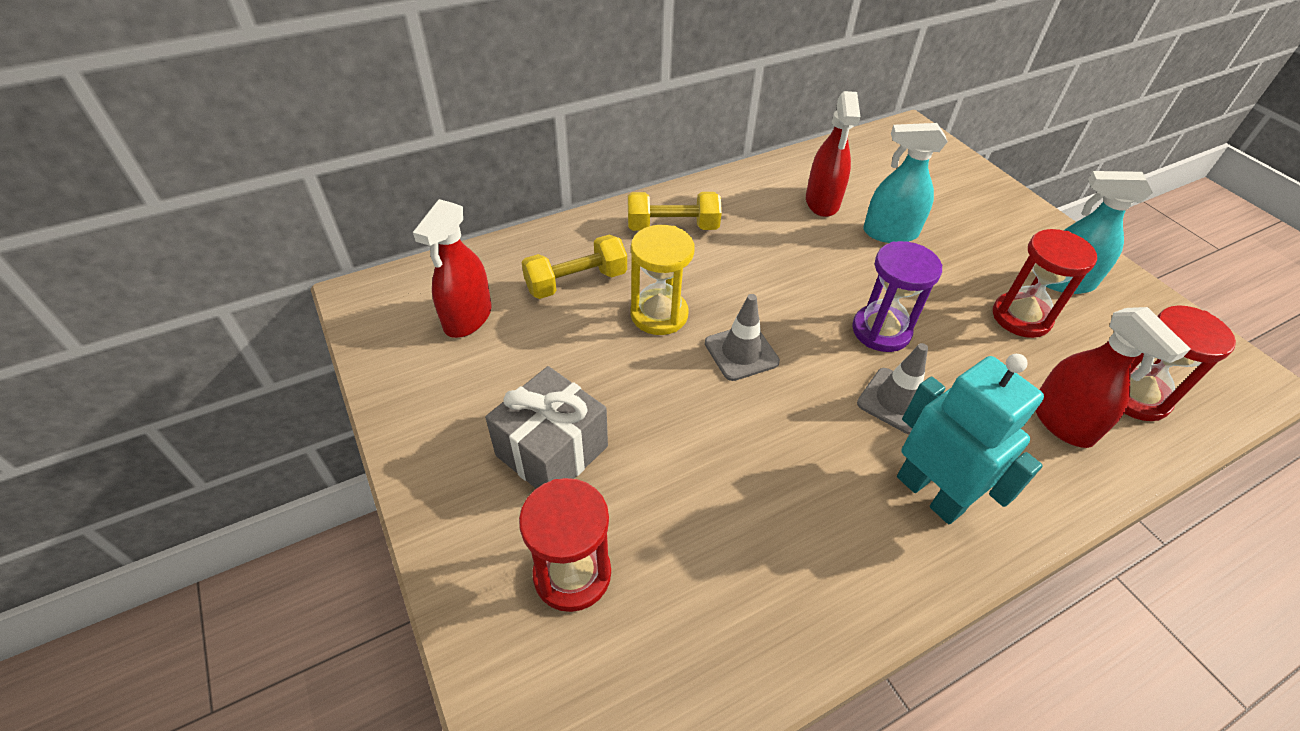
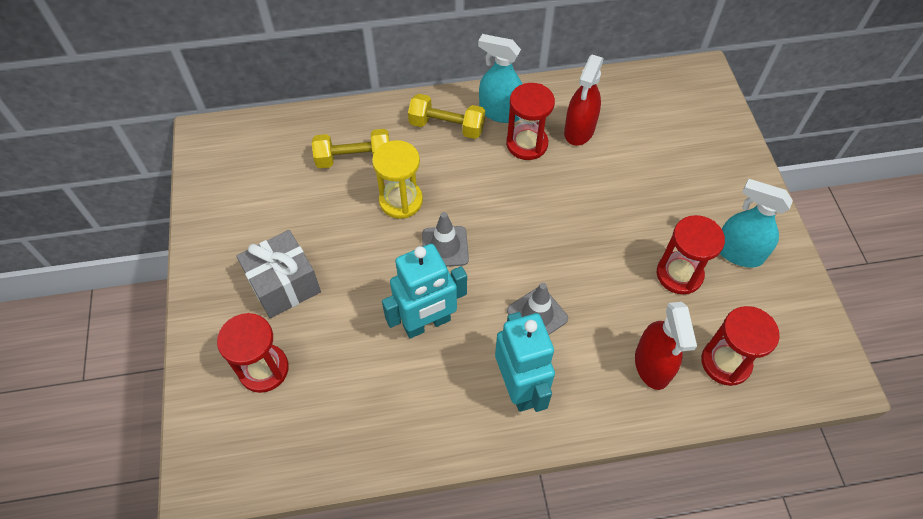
camera: 20 degrees right, 10 degrees up
(467, 318) = (267, 170): red spray bottle -> none
(769, 448) = (427, 323): none -> turquoise robot
(773, 226) = (527, 144): none -> red hourglass
(881, 331) = (559, 256): purple hourglass -> none
(889, 233) = (619, 172): turquoise spray bottle -> turquoise spray bottle (500, 112)

